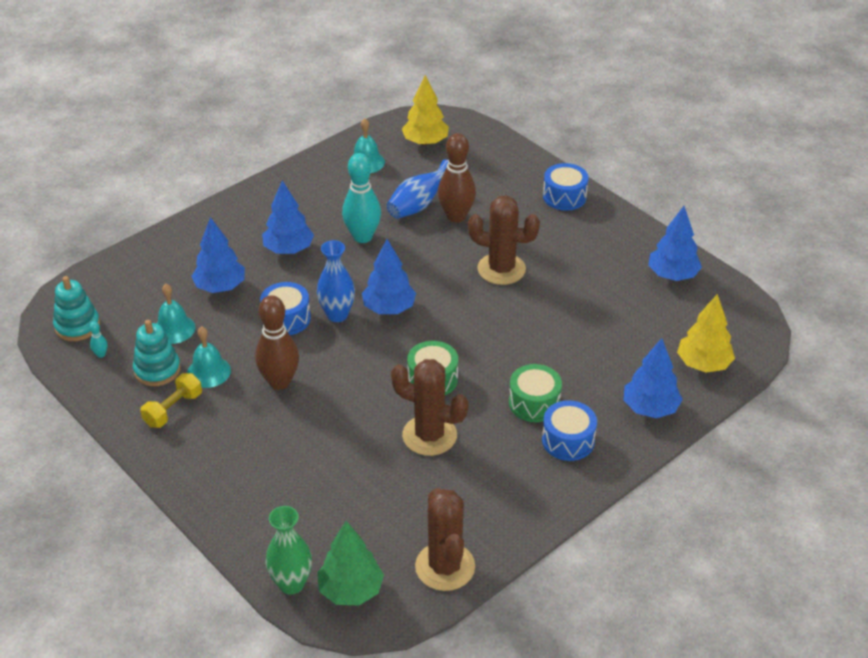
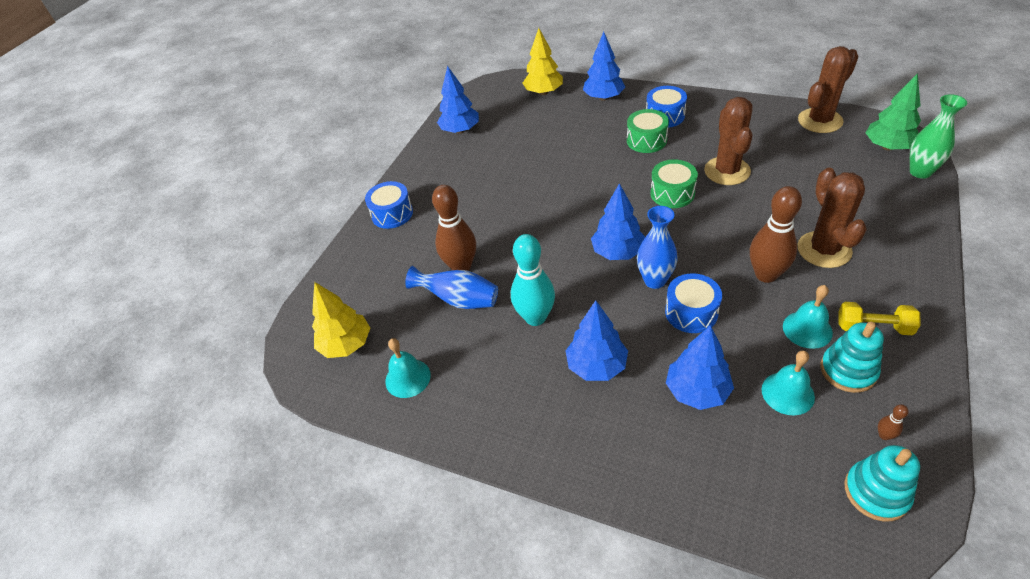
camera: 110 degrees left, 5 degrees up
(101, 354) = (884, 435): turquoise bowling pin -> brown bowling pin
(501, 269) = (515, 210): brown cactus -> brown cactus (824, 250)

